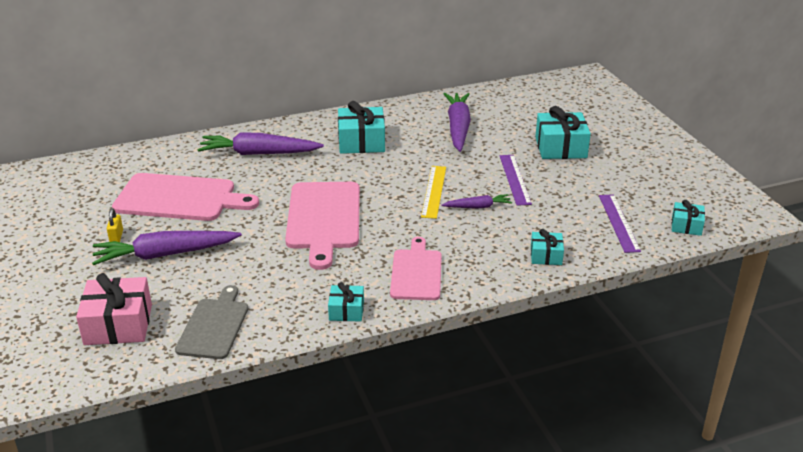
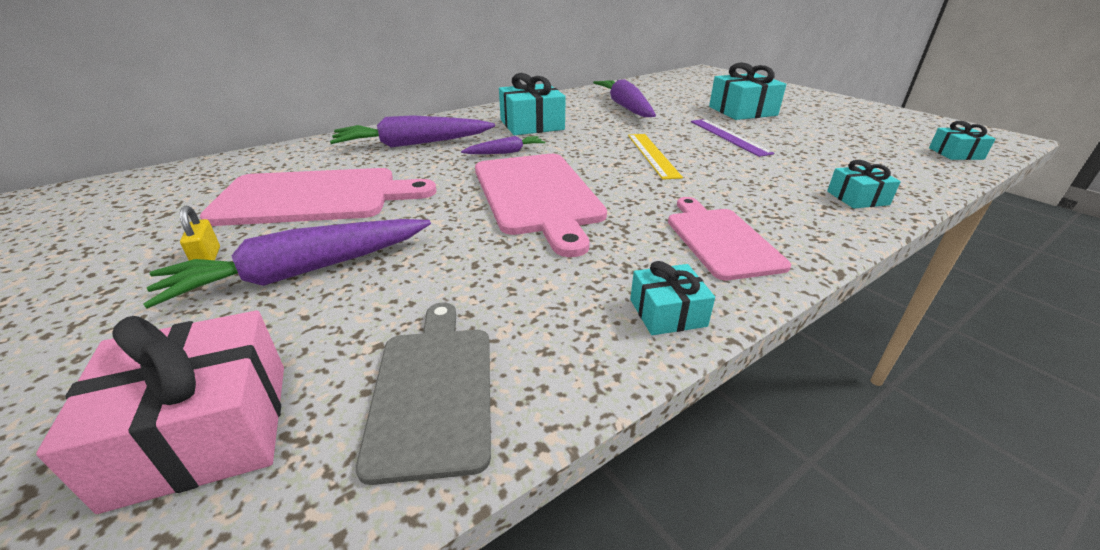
camera: 15 degrees left, 0 degrees up
(478, 207) = (718, 162): purple carrot -> purple carrot (505, 152)
(618, 222) = (886, 158): purple ruler -> none

